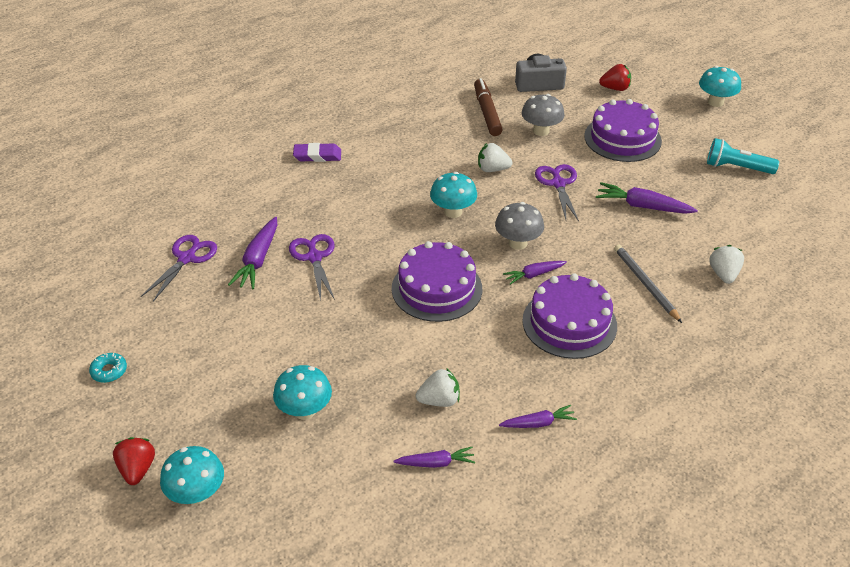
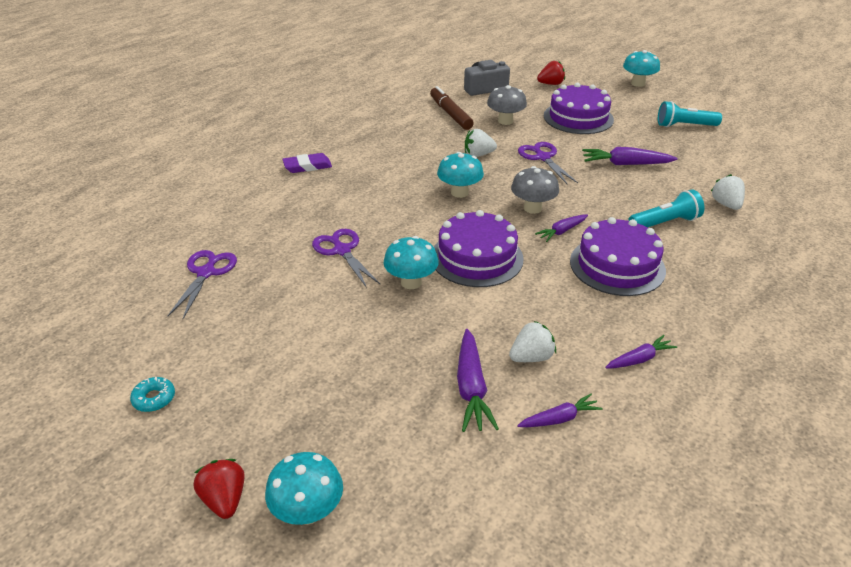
camera: 15 degrees left, 5 degrees down
(258, 260) = (284, 262): purple carrot -> purple carrot (471, 388)
(305, 410) = (395, 395): turquoise mushroom -> turquoise mushroom (411, 282)
(645, 284) = (665, 223): grey pencil -> turquoise flashlight

